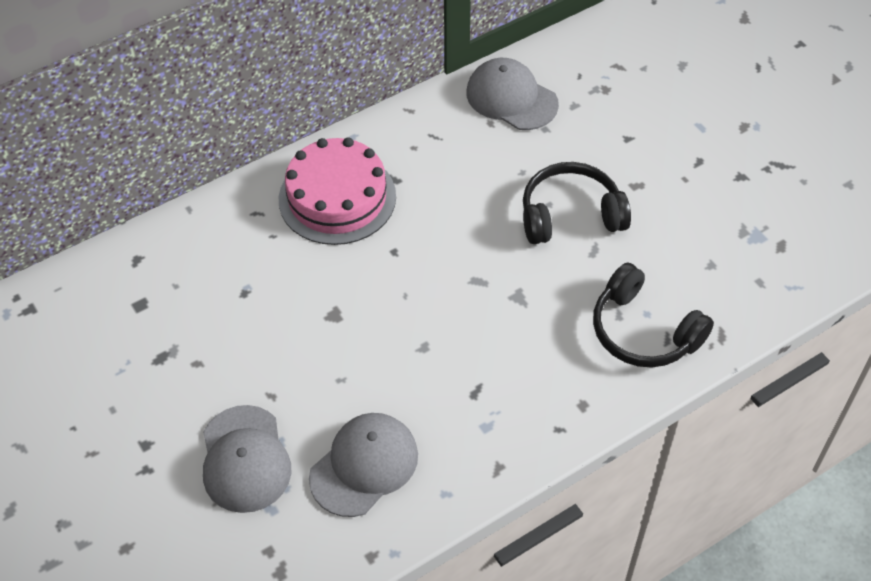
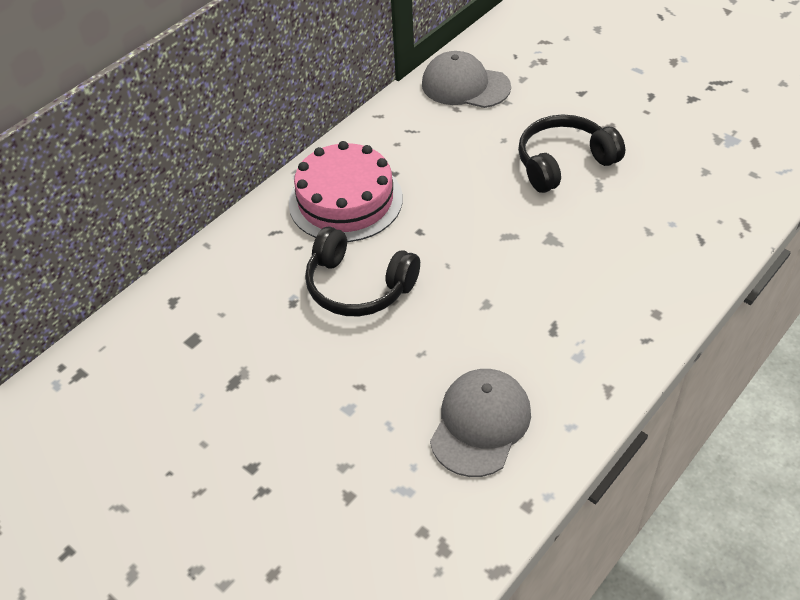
camera: 15 degrees left, 5 degrees down
(245, 459) = (360, 452): grey cap -> none
(643, 331) = (677, 238): black headphones -> black headphones (358, 286)

